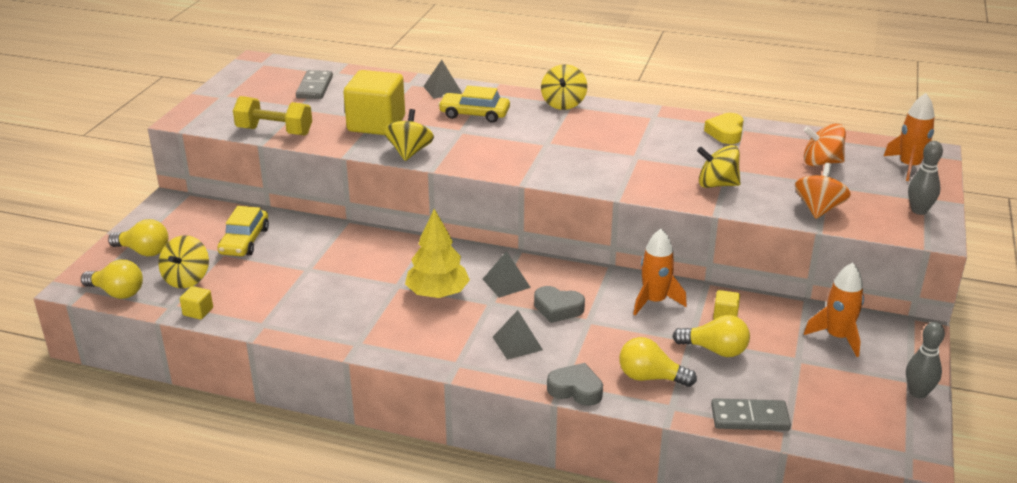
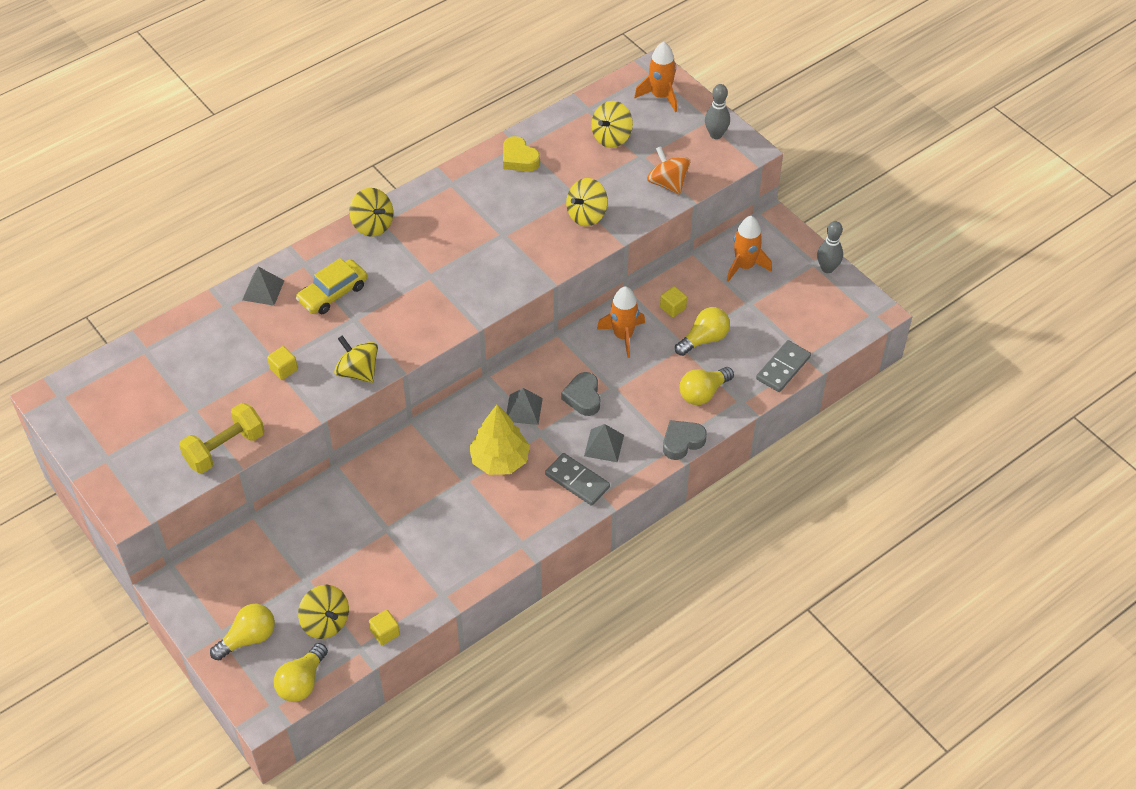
camera: 55 degrees left, 20 degrees up
(117, 292) = (302, 682): yellow light bulb -> yellow light bulb turned 150 degrees clockwise
(244, 241) = (300, 555): yellow car -> none
(315, 87) = (161, 379): grey domino -> grey domino (577, 481)
(376, 124) = (283, 369): yellow cube -> yellow cube, size x0.41
(558, 308) = (583, 397): grey heart -> grey heart turned 120 degrees clockwise
(821, 162) = (611, 137): orange spinning top -> yellow spinning top

